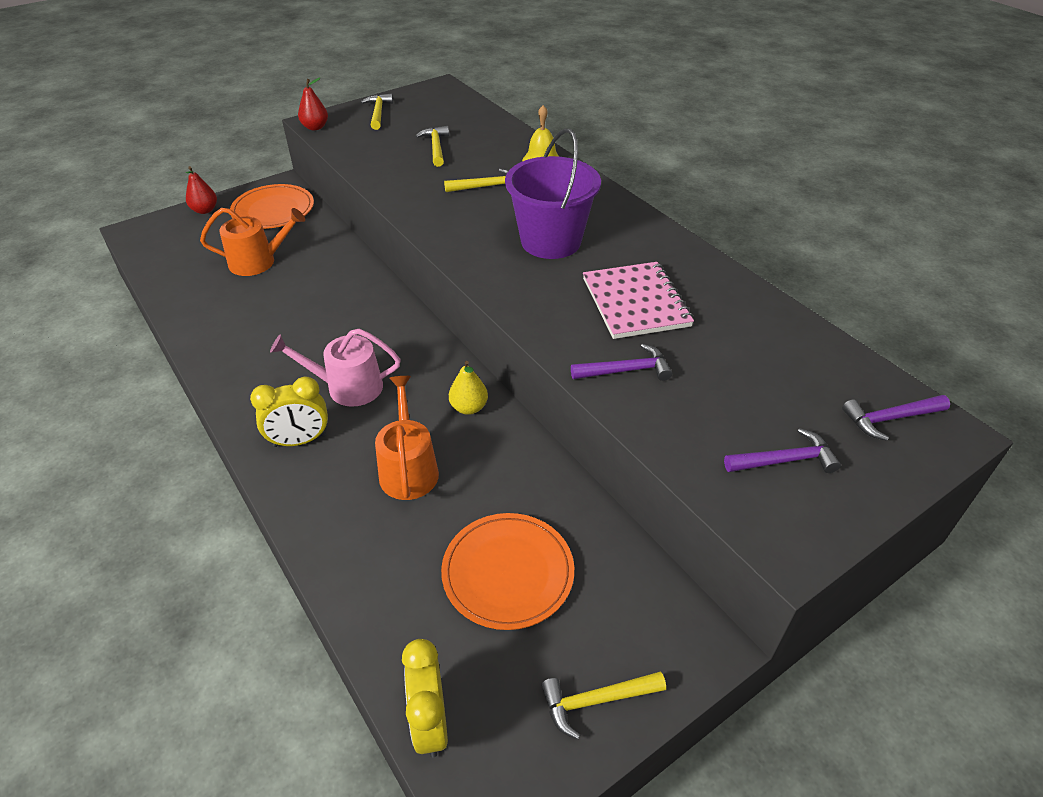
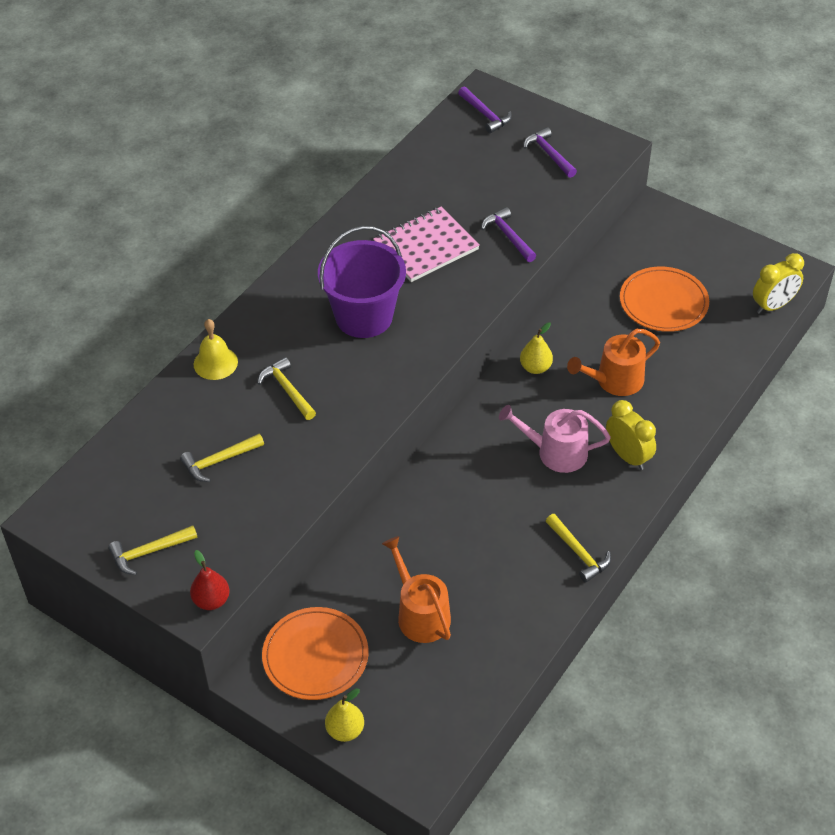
camera: 110 degrees left, 5 degrees up
(205, 210) = (345, 730): red pear -> yellow pear
(348, 387) = (556, 452): pink watering can -> pink watering can turned 120 degrees clockwise
(595, 701) = (716, 245): yellow hammer -> yellow hammer (579, 553)

